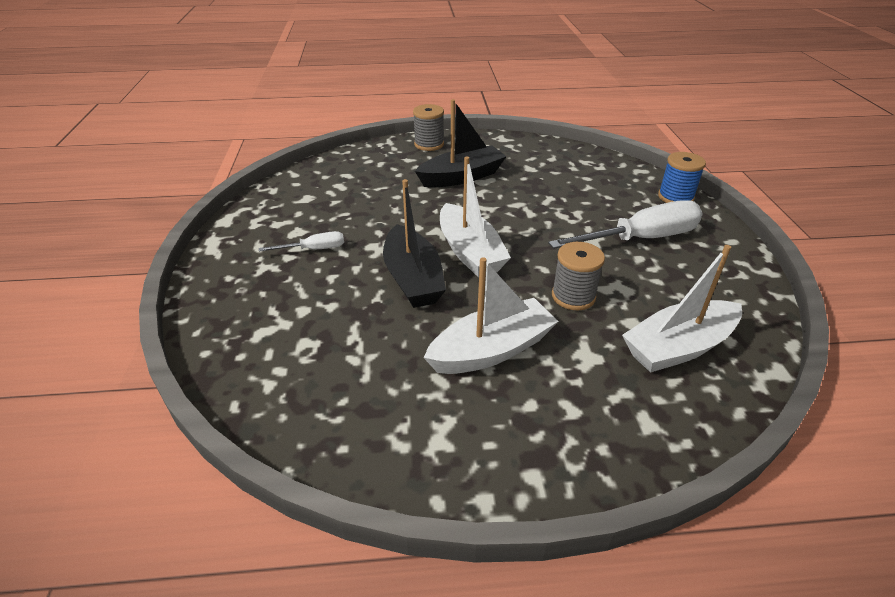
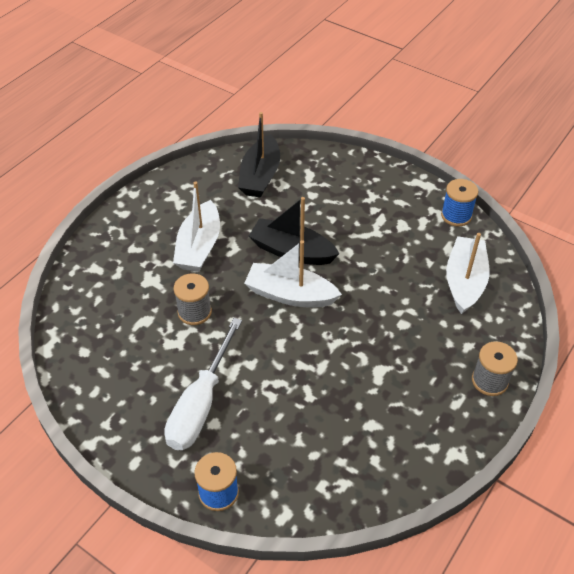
camera: 130 degrees right, 10 degrees up
(251, 210) = (456, 216): none -> blue spool
(314, 249) = (371, 224): white screwdriver -> none
(461, 177) = (400, 361): black boat -> black boat (260, 176)
(678, 347) = (108, 323): white boat -> white boat (464, 281)

